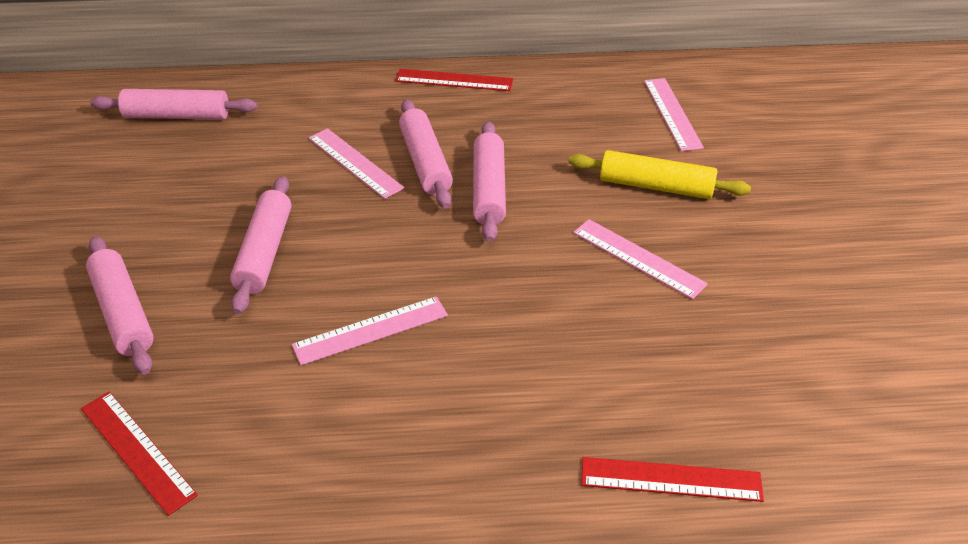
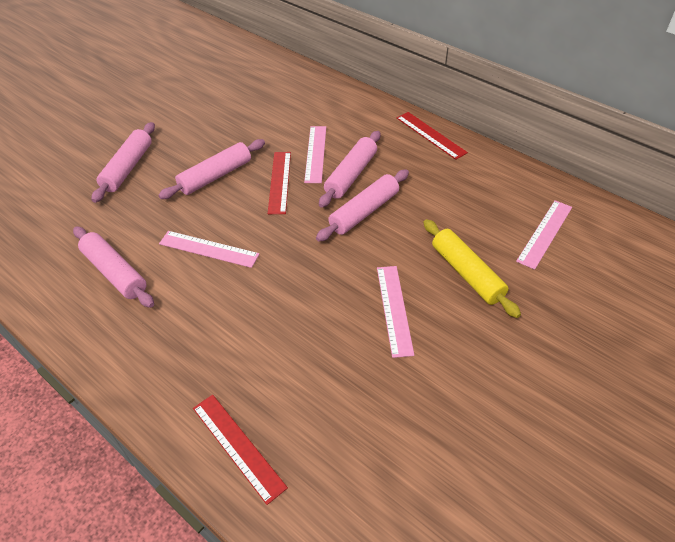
camera: 45 degrees right, 5 degrees up
(137, 450) = (57, 236): red ruler -> red ruler (279, 182)
(177, 115) = (267, 80): pink rolling pin -> pink rolling pin (115, 272)

